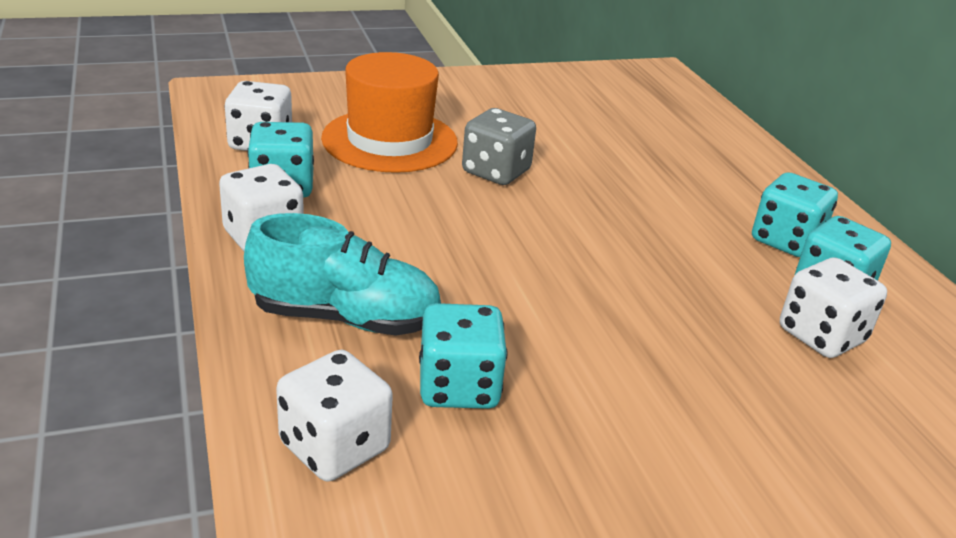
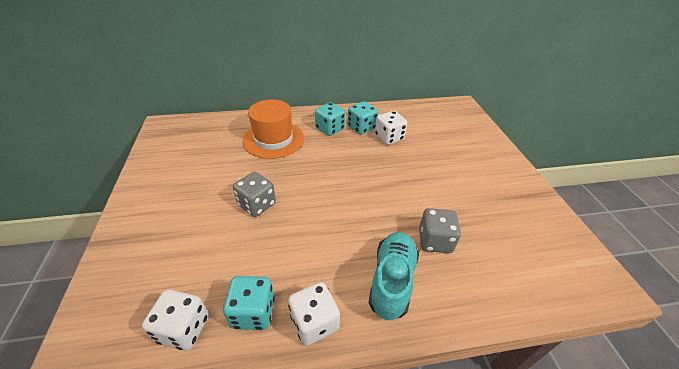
camera: 80 degrees left, 10 degrees up
(334, 447) = (481, 288): white dice -> none
(390, 140) = (205, 249): orange hat -> orange hat (273, 139)
(459, 387) = (435, 241): turquoise dice -> grey dice

